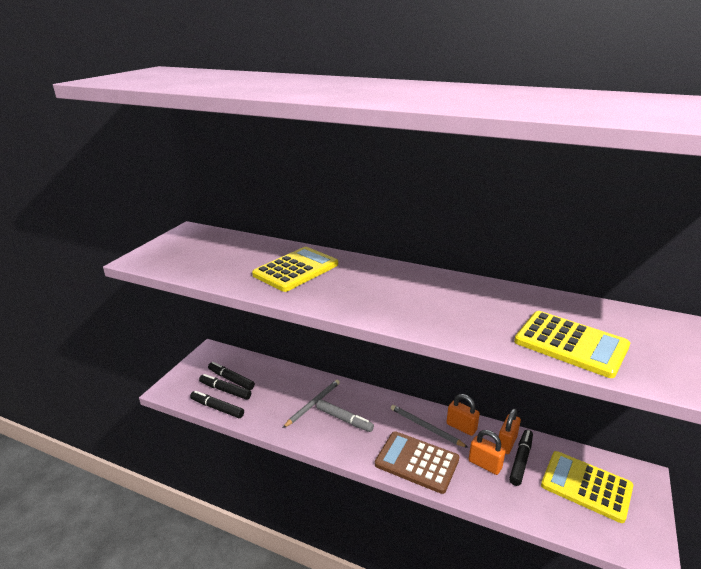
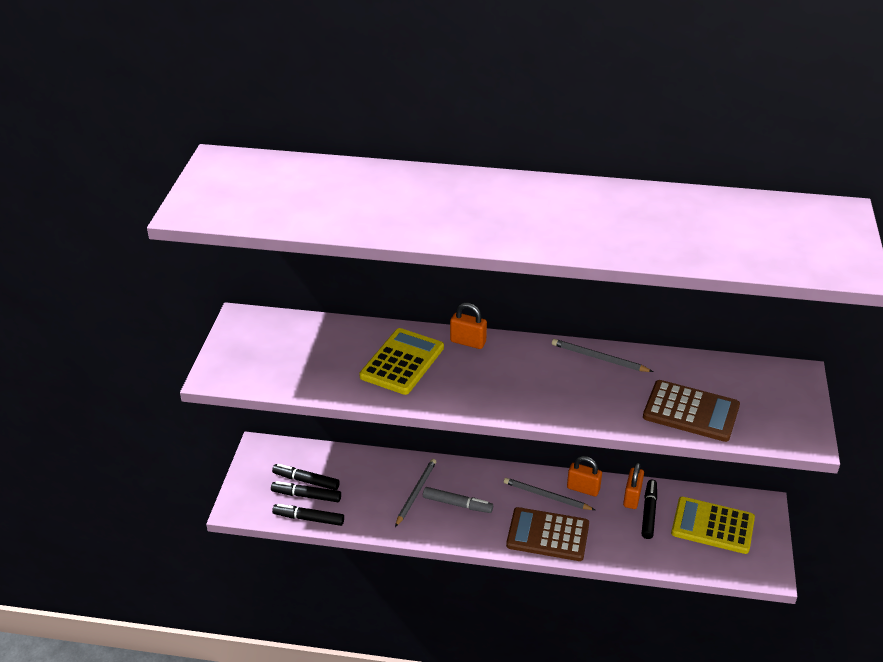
camera: 15 degrees left, 10 degrees up
(480, 289) = (599, 358): none -> grey pencil
(485, 464) = (615, 524): orange padlock -> orange padlock (468, 342)
(570, 344) = (691, 412): yellow calculator -> brown calculator

